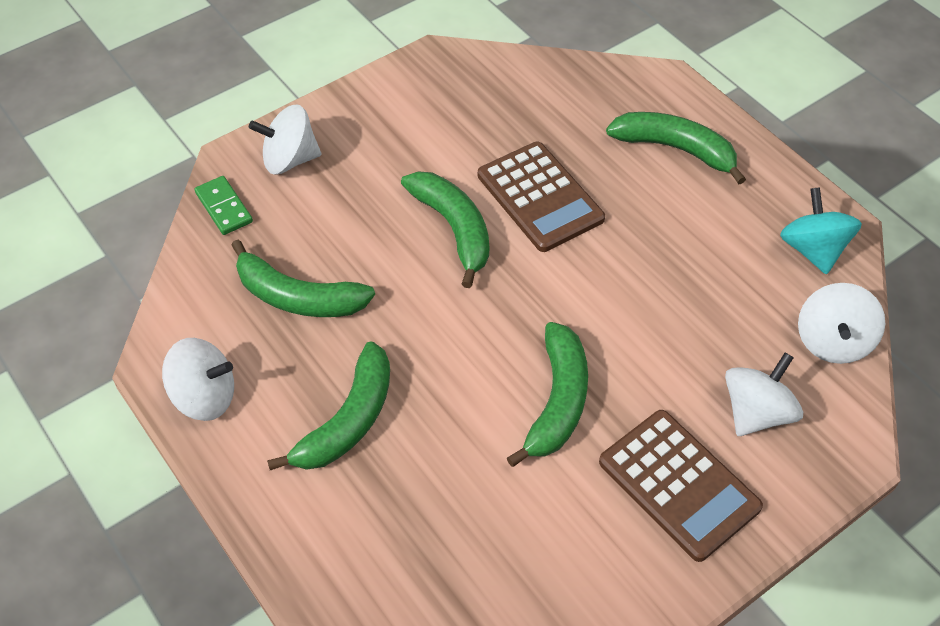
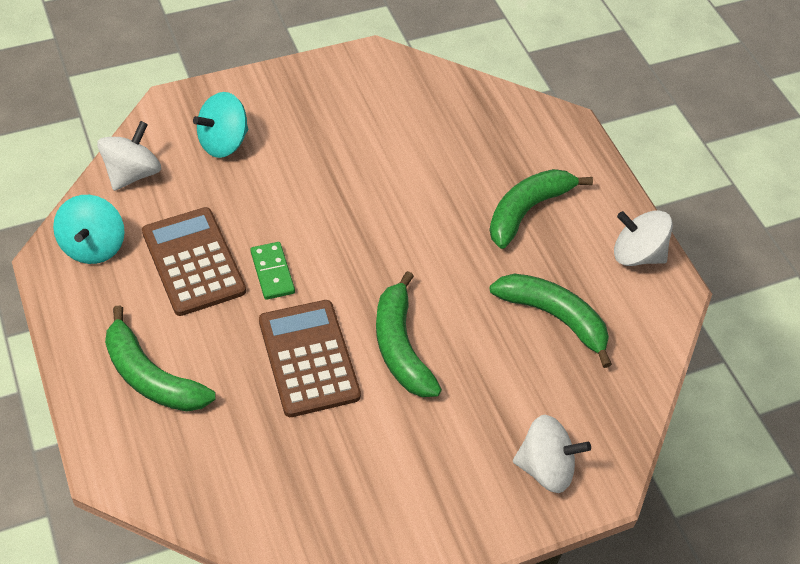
camera: 170 degrees left, 0 degrees up
(224, 207) = (616, 426): green domino -> green domino (272, 272)
(557, 401) = (366, 185): green banana -> none
(678, 485) = (304, 115): brown calculator -> brown calculator (193, 262)
(756, 412) = (223, 142): white spinning top -> turquoise spinning top

